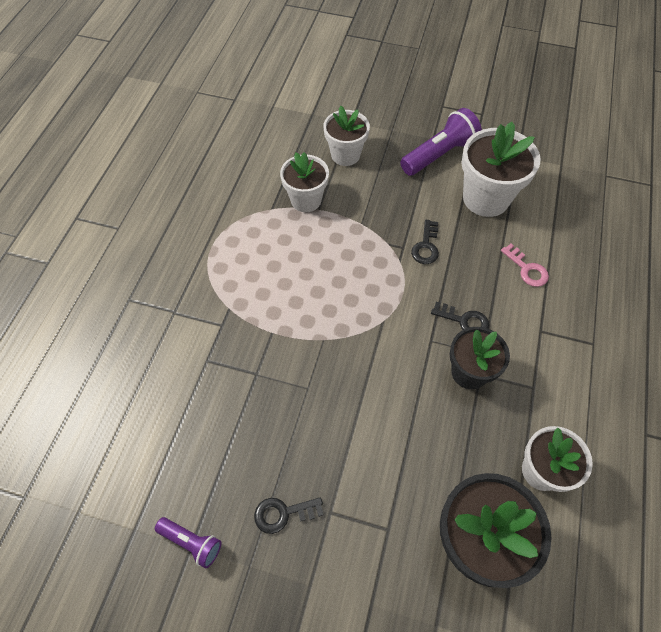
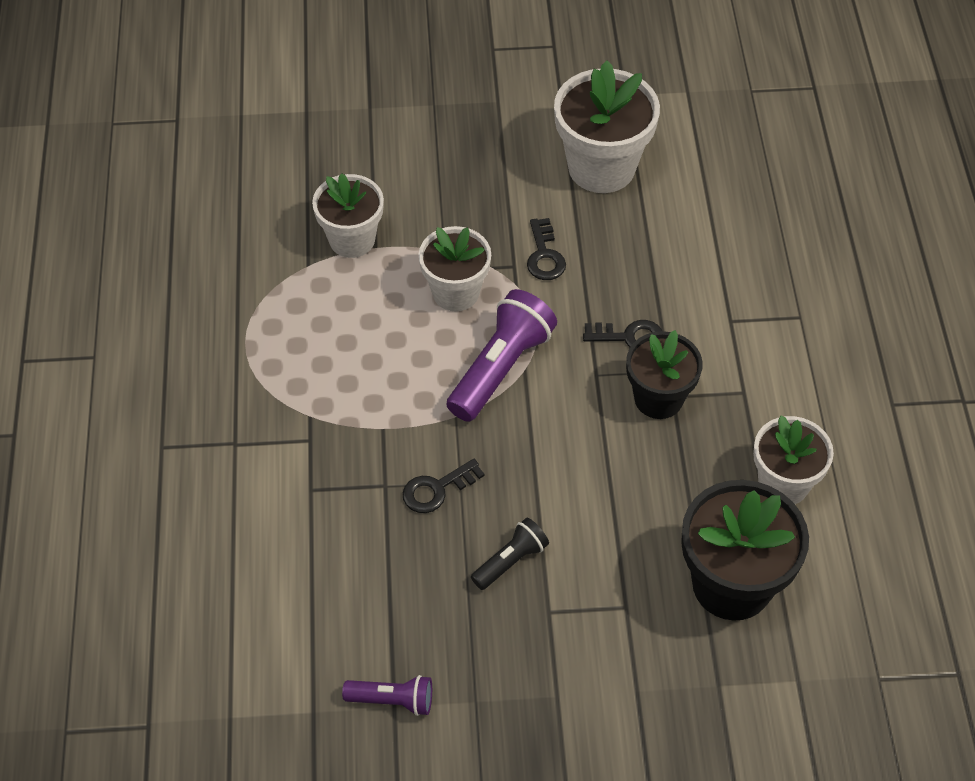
camera: 20 degrees left, 5 degrees down
(283, 513) = (492, 632): black key -> black key (436, 489)
(318, 461) = (510, 561): none -> black flashlight
(345, 155) = (381, 159): white flower pot -> white flower pot (455, 292)
(439, 154) = (515, 122): purple flashlight -> purple flashlight (500, 368)
(527, 269) = (688, 247): pink key -> none

